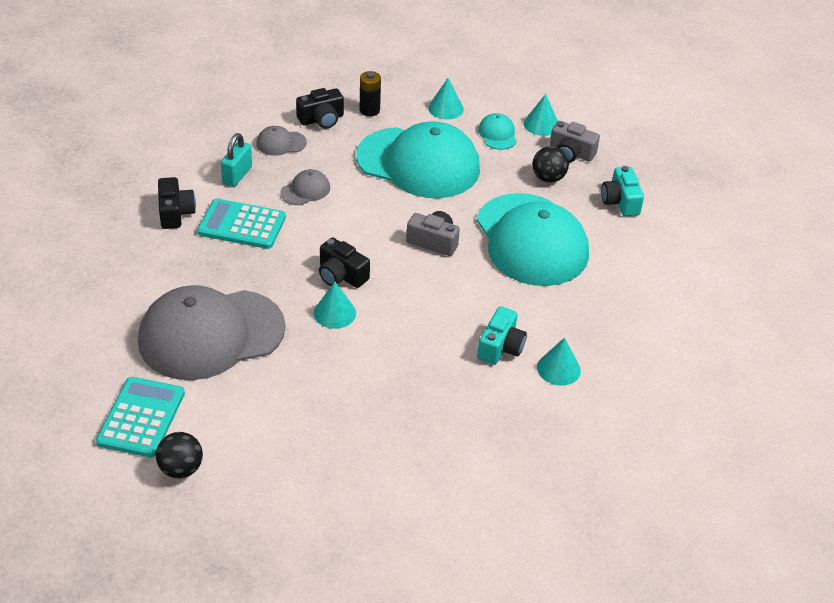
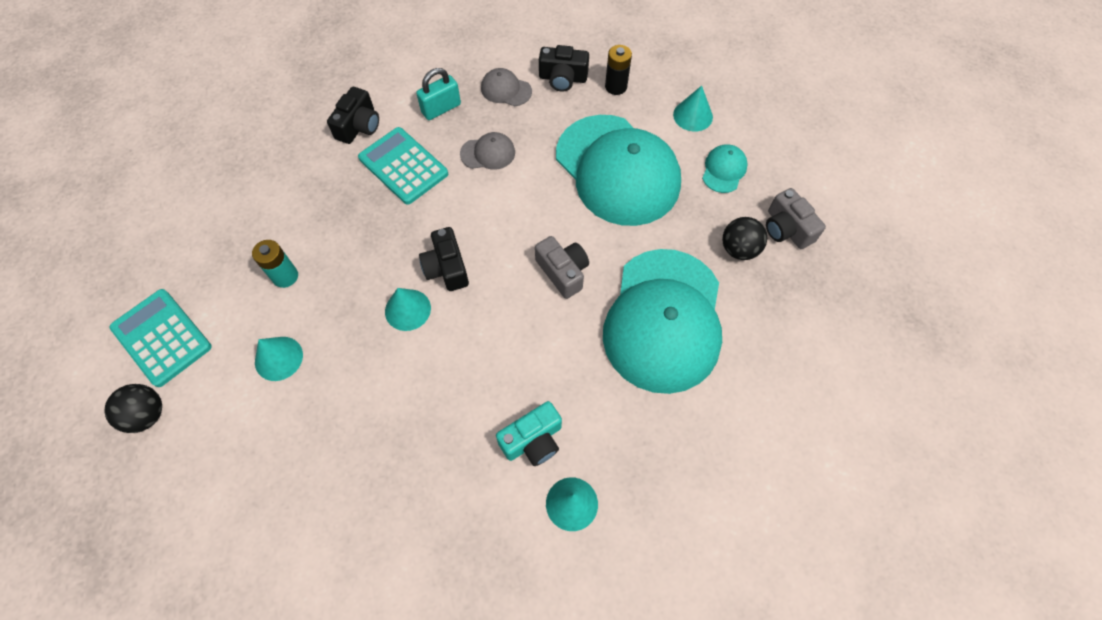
camera: 35 degrees right, 20 degrees up
(141, 417) = (162, 337): turquoise calculator -> turquoise calculator turned 90 degrees counterclockwise
(211, 334) = (285, 276): grey cap -> turquoise battery
(541, 124) = (780, 178): turquoise cone -> turquoise cone (278, 358)
(620, 201) = (798, 317): turquoise camera -> none

